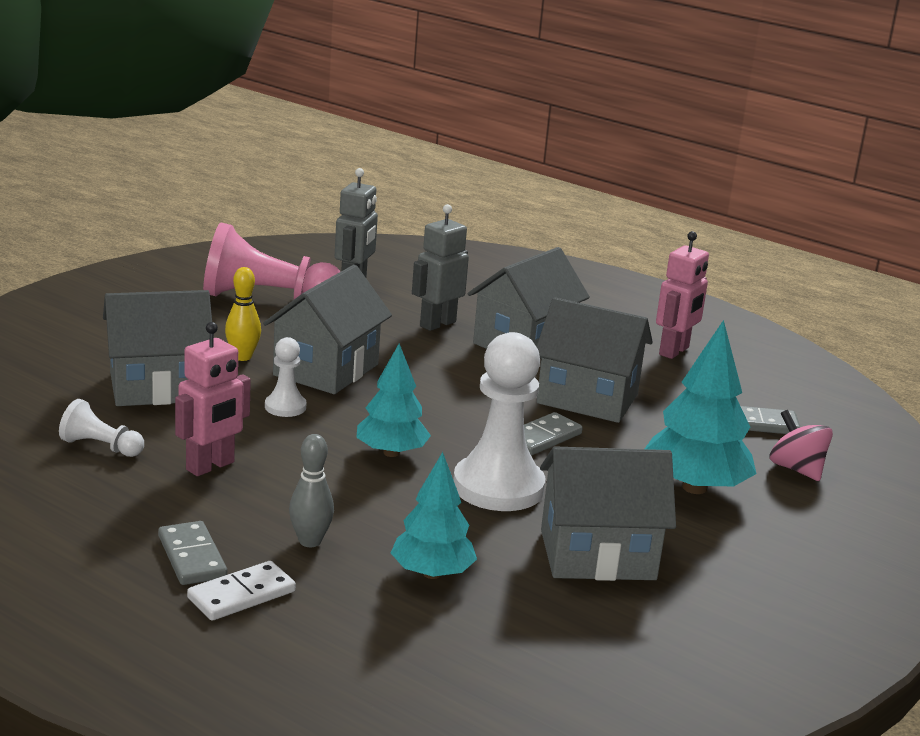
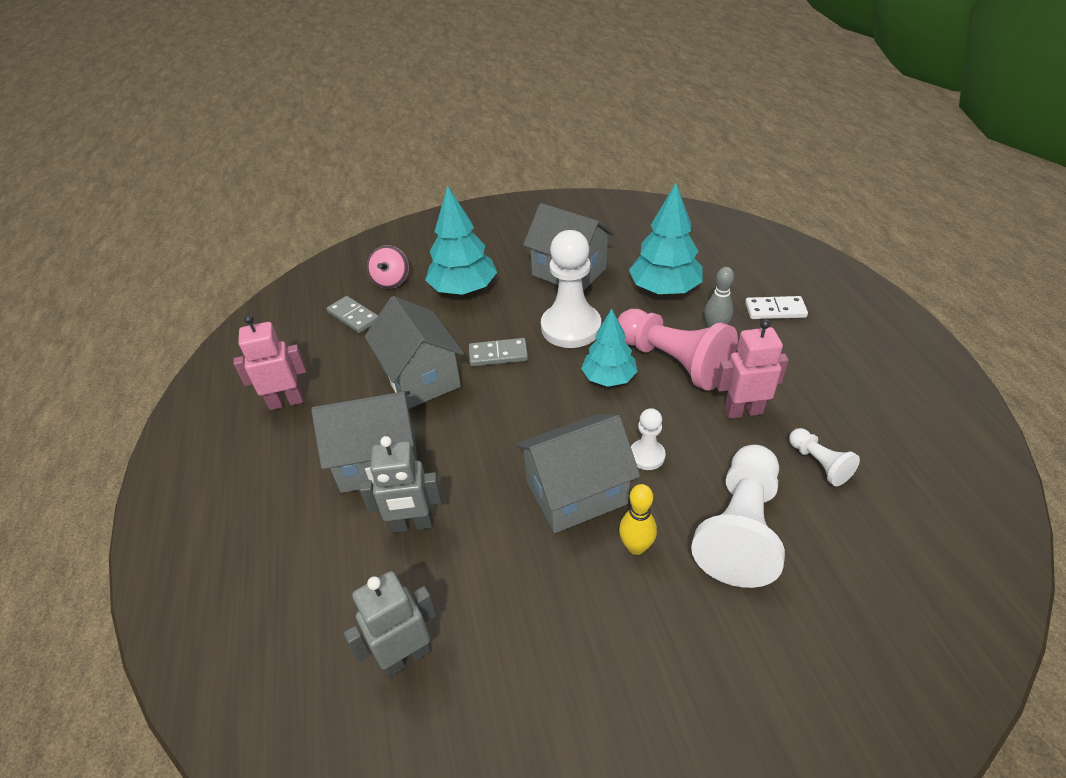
camera: 135 degrees left, 20 degrees up
(158, 387) = (740, 528): grey house -> white pawn
(191, 557) = (792, 342): grey domino -> none
(266, 298) = (531, 667): pink pawn -> pink pawn (673, 361)
(432, 573) = (664, 289): turquoise tree -> turquoise tree, size x1.50

